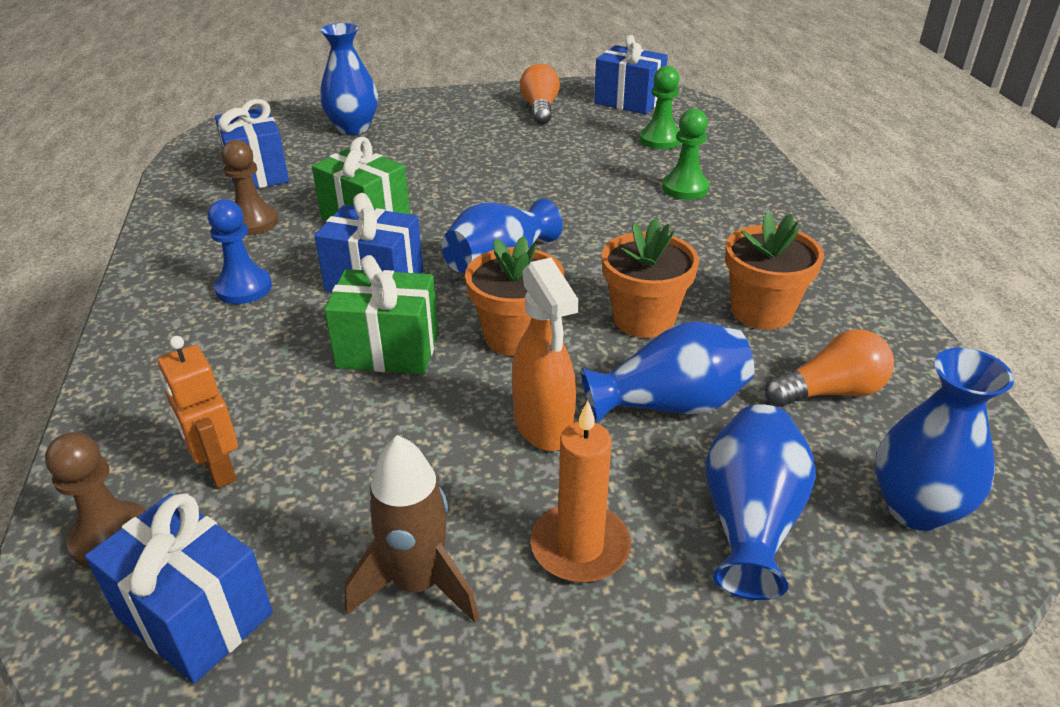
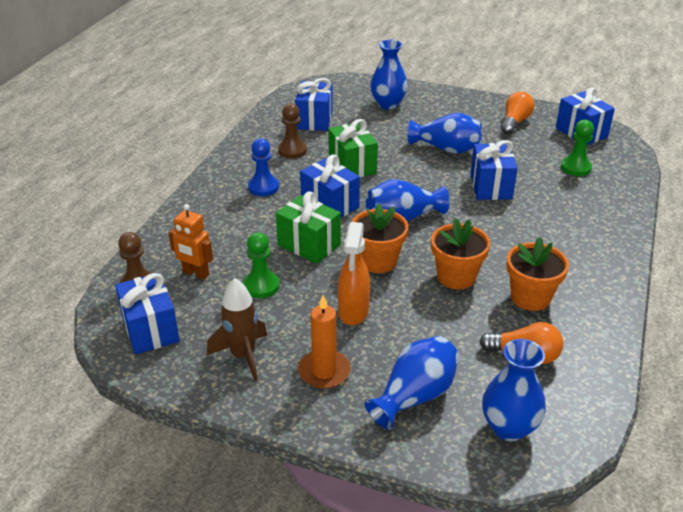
camera: 30 degrees right, 0 degrees up
(218, 470) = (195, 273): orange robot -> orange robot turned 60 degrees counterclockwise
(580, 190) = (491, 186): none -> blue gift
(670, 404) = (427, 326): blue vase -> blue vase (446, 149)
(685, 188) = (559, 206): green pawn -> green pawn (261, 286)

